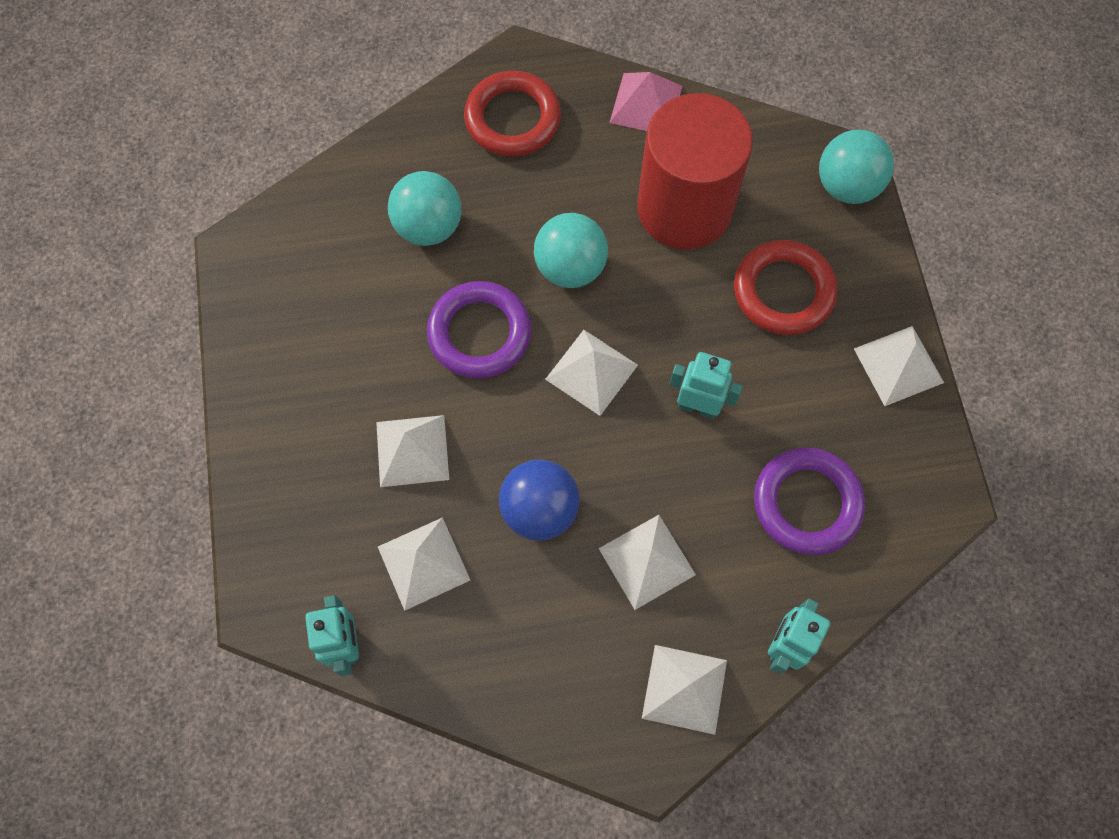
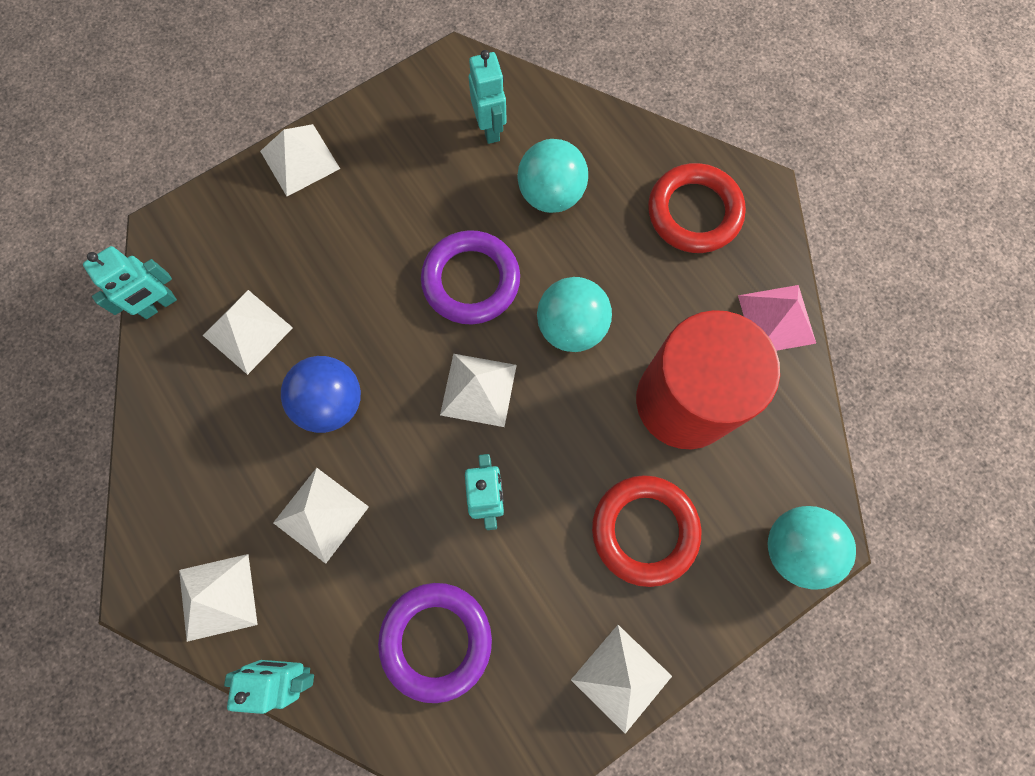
camera: 65 degrees right, 5 degrees up
(328, 249) = (490, 128): none -> turquoise robot
(412, 450) = (341, 277): white pyramid -> white pyramid (300, 160)

